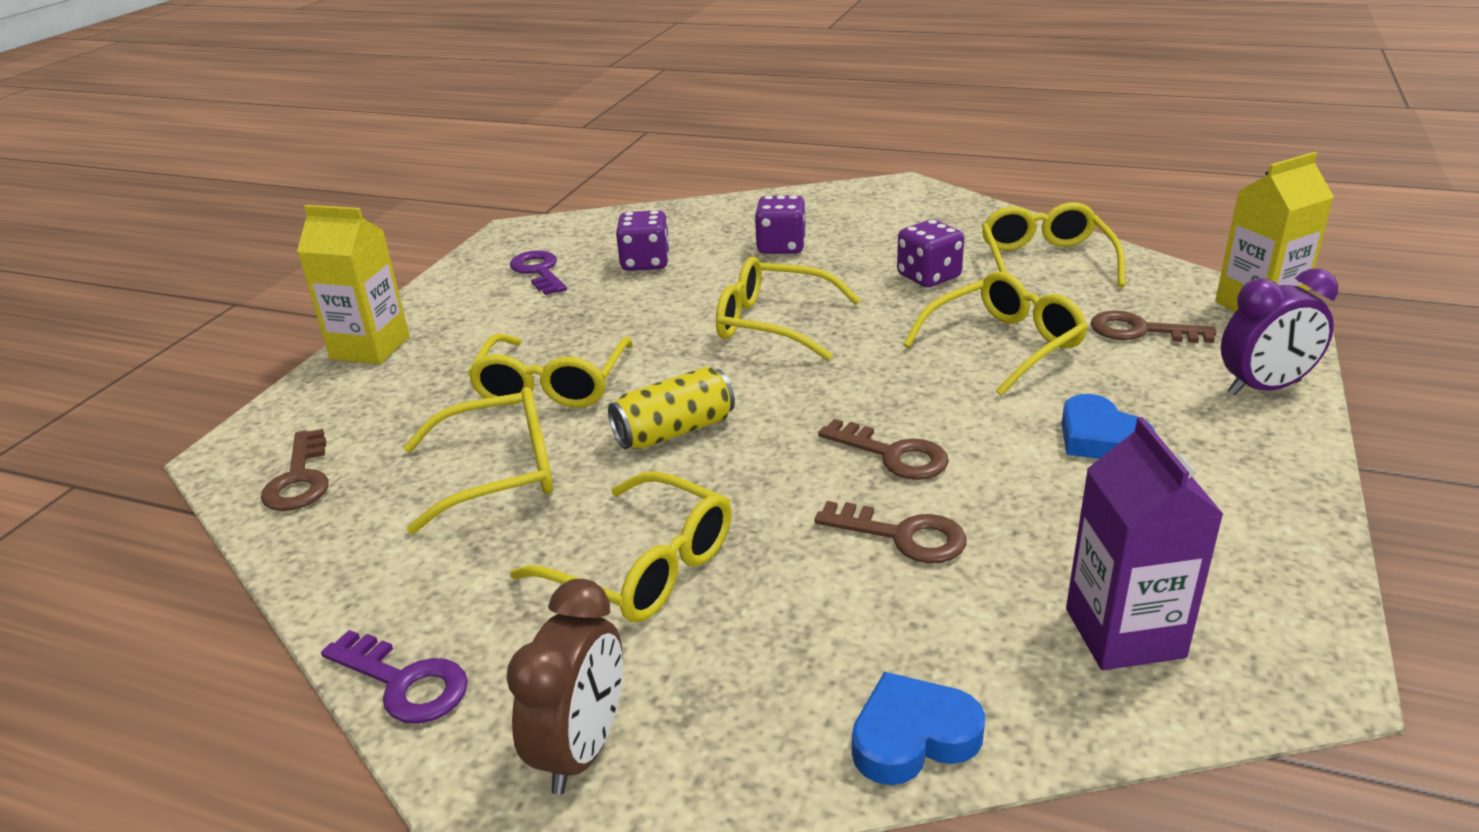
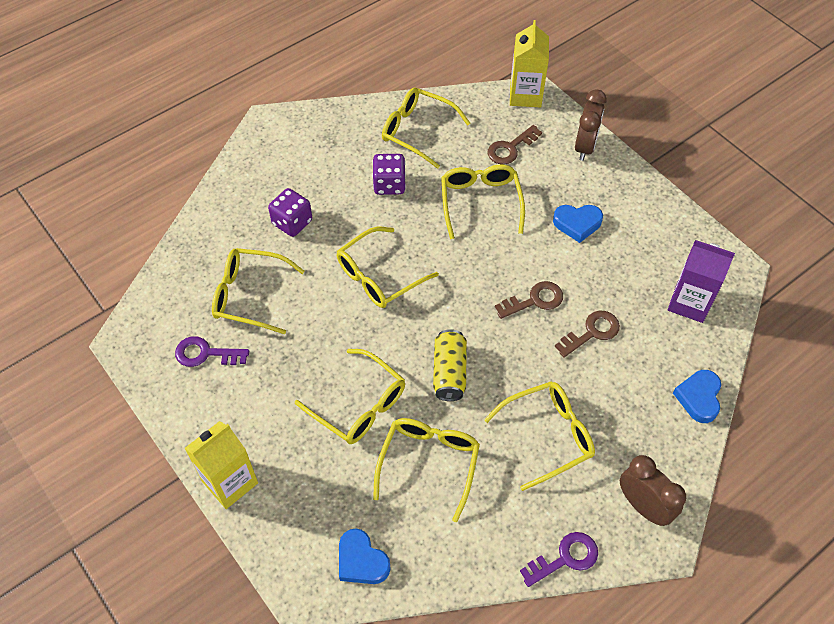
camera: 60 degrees left, 25 degrees up
(300, 478) = (361, 561): brown key -> blue heart
(645, 263) = (248, 295): purple dice -> yellow glasses
(1264, 388) = (585, 147): purple clock -> brown clock

